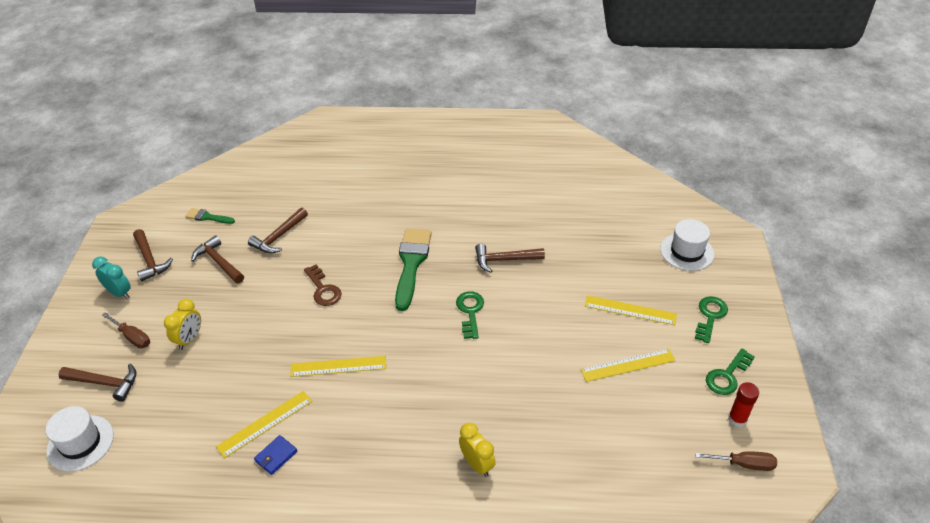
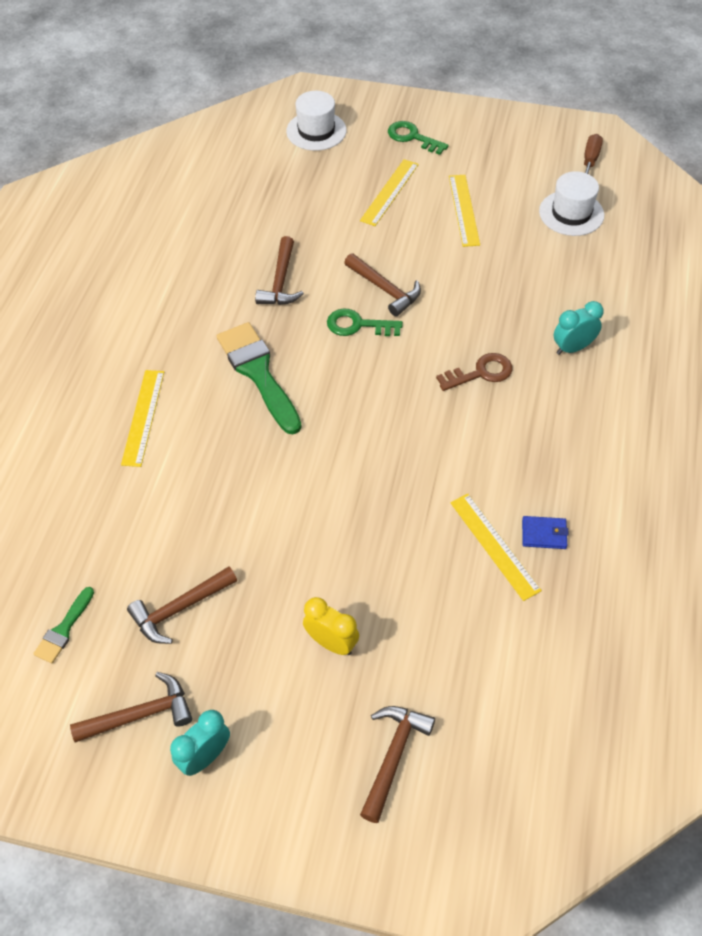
camera: 80 degrees left, 10 degrees up
(80, 443) = (497, 777): white hat -> white hat (571, 213)
(132, 337) = (309, 725): brown screwdriver -> none
(276, 456) = (544, 534): blue wallet -> blue wallet turned 45 degrees counterclockwise
(279, 237) = (150, 526): brown hammer -> brown hammer (385, 289)
(323, 289) = (277, 474): brown key -> brown key (480, 373)
(338, 366) = (417, 463): yellow ruler -> yellow ruler (143, 417)
(411, 264) = (258, 373): green brush -> green brush turned 45 degrees clockwise
(477, 464) = (572, 348): yellow clock -> turquoise clock
(727, 376) = (490, 145): green key -> none
(737, 419) = (540, 152): red glue stick -> none

